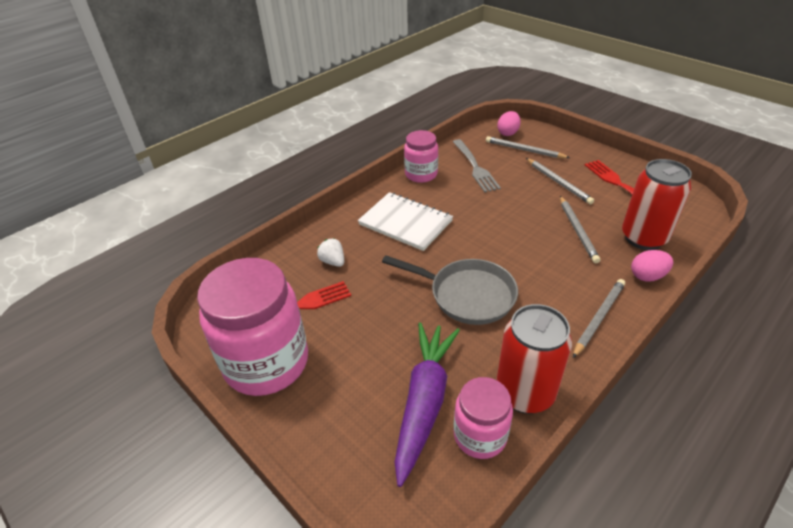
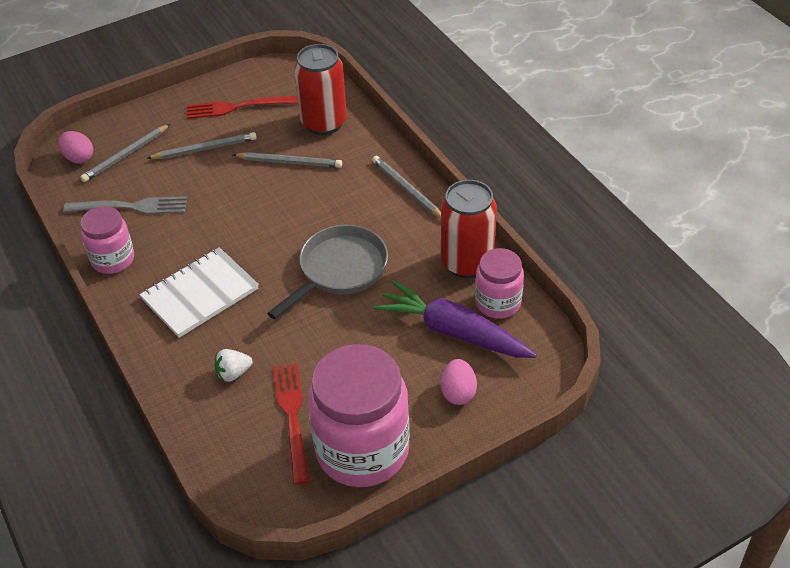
camera: 75 degrees left, 5 degrees up
(647, 276) = (372, 141): pink egg -> pink egg (458, 393)

